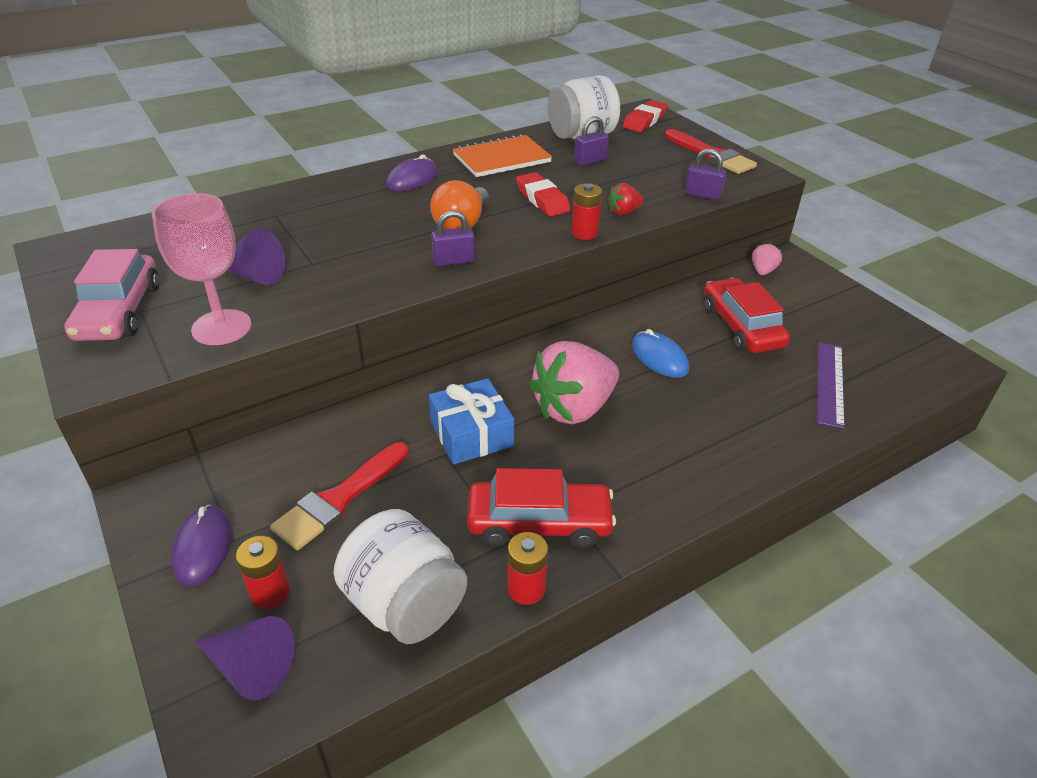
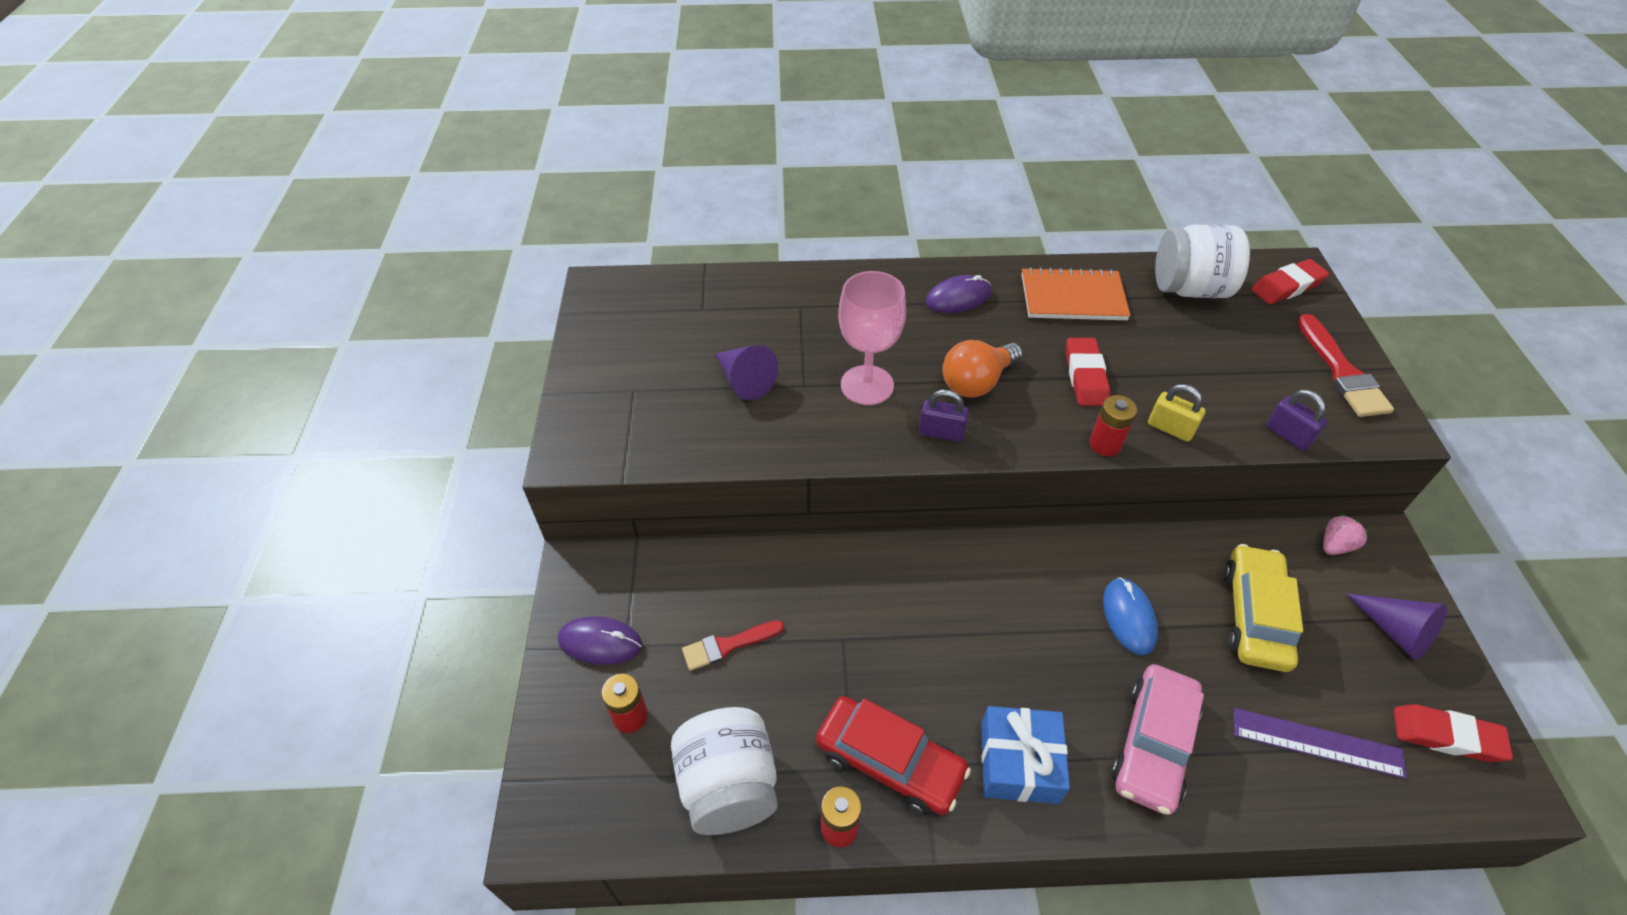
camera: 30 degrees right, 10 degrees up
(119, 312) = (616, 384): pink car -> pink car (1153, 744)
(203, 547) = (600, 642): purple mouse -> purple mouse turned 75 degrees clockwise
(221, 327) = (689, 437): pink goblet -> pink goblet (867, 385)
(250, 667) = (585, 780): purple cone -> purple cone (1395, 631)
(339, 499) = (728, 645): red brush -> red brush, size x0.66
(471, 434) = (879, 627): blue gift -> blue gift (1019, 762)
(573, 408) = (997, 642): pink strawberry -> none
(590, 161) = (1176, 333): purple padlock -> none
(623, 212) = (1170, 428): red strawberry -> yellow padlock
(741, 326) = (1255, 616): red car -> yellow car
(830, 383) = (1317, 742): purple ruler -> purple ruler turned 60 degrees clockwise
(898, 349) = (1446, 736): none -> red eraser

